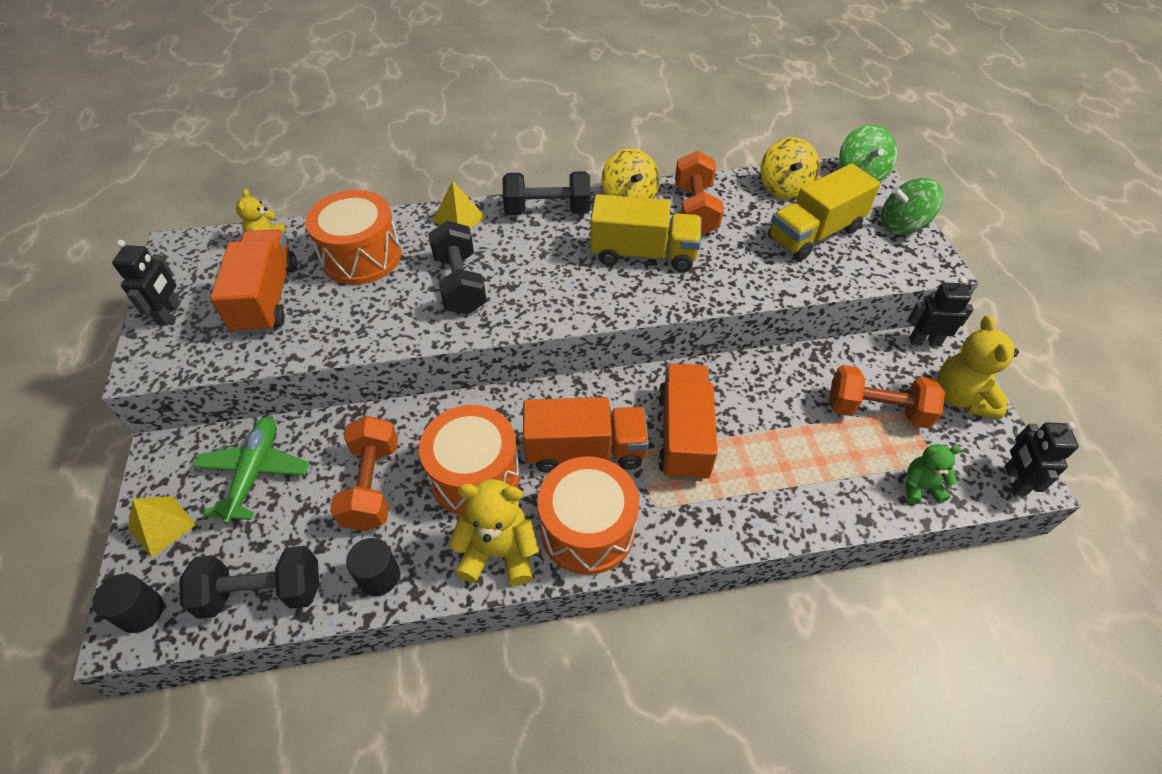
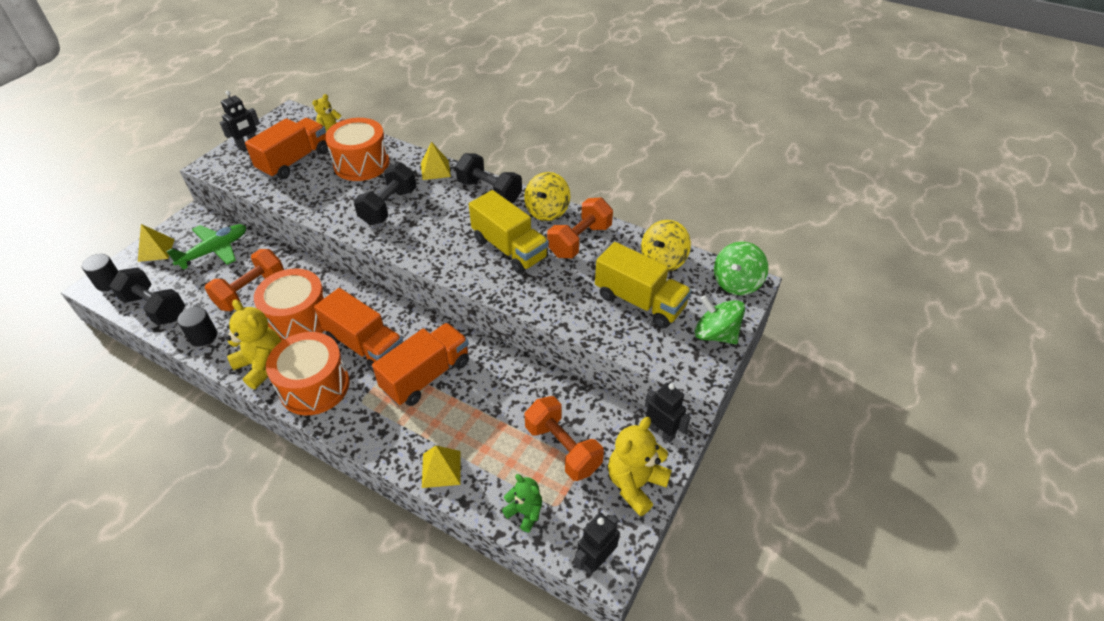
camera: 40 degrees right, 5 degrees down
(809, 508) = (441, 469): none -> yellow pyramid
(814, 234) = (639, 301): yellow truck -> yellow truck turned 150 degrees counterclockwise

